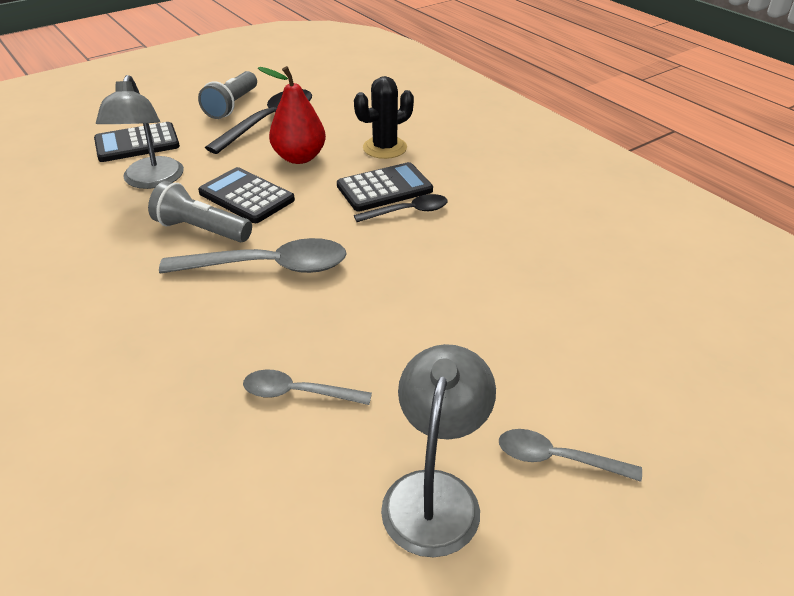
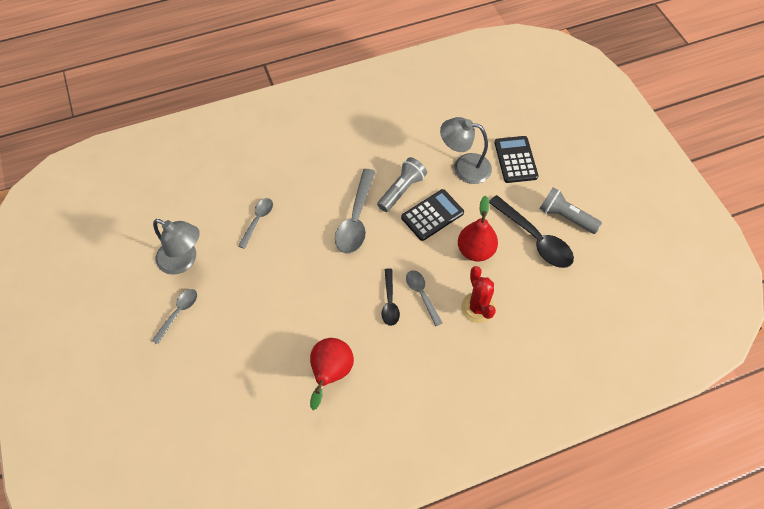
camera: 105 degrees right, 20 degrees up
(384, 188) = (422, 295): black calculator -> grey spoon
(385, 148) = (478, 307): black cactus -> red cactus
(546, 243) = (330, 374): none -> red pear

